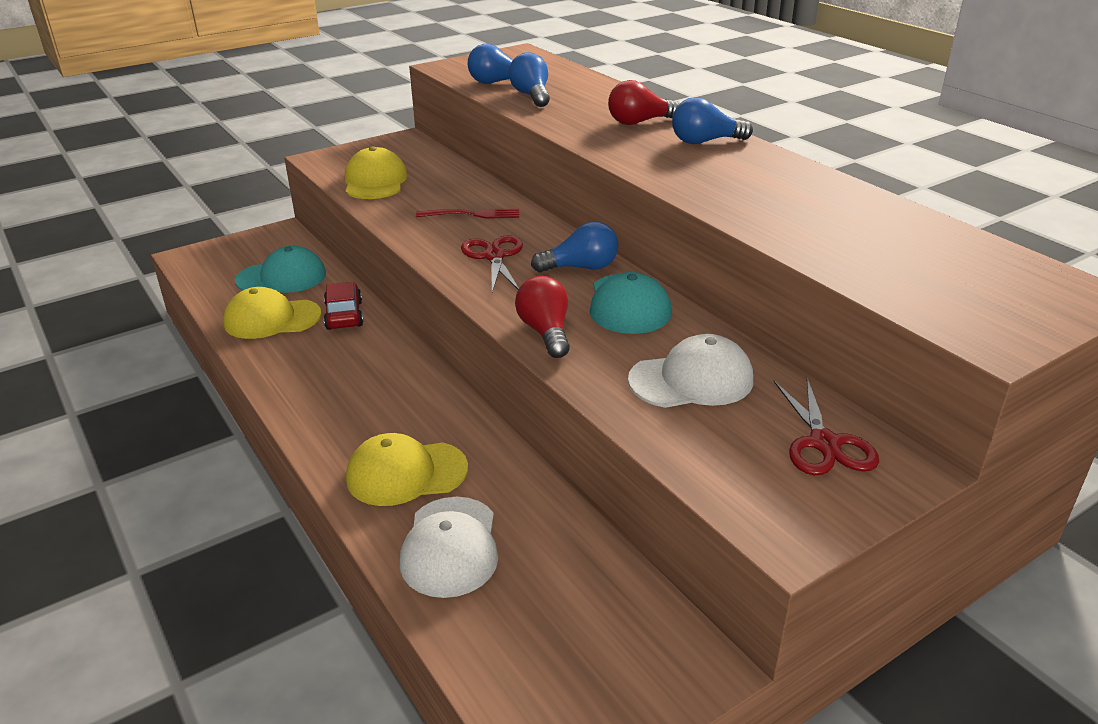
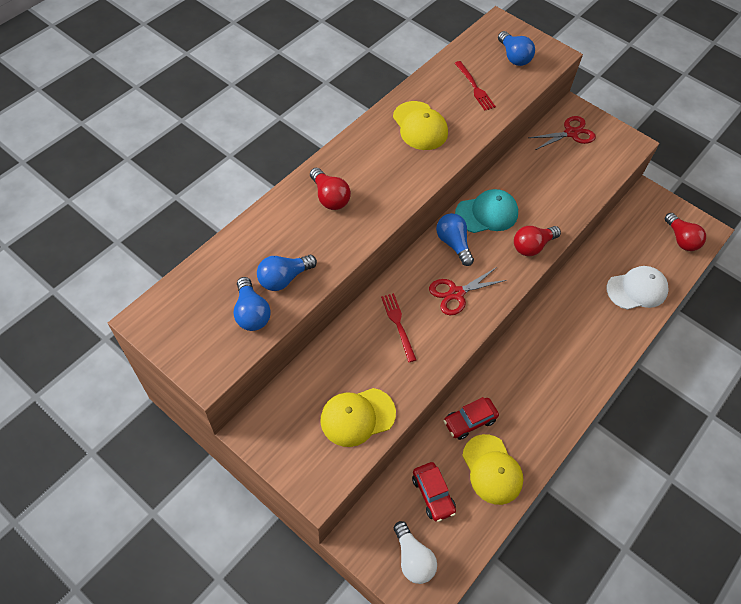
camera: 110 degrees left, 25 degrees up
(231, 257) = (413, 558): none -> white light bulb
(282, 277) = (433, 494): turquoise cap -> red car
(406, 473) = (601, 324): yellow cap -> yellow cap (420, 126)
(546, 680) = (681, 239): none -> red light bulb
(691, 380) = (547, 180): white cap -> none
(705, 141) = (358, 158): blue light bulb -> blue light bulb (513, 57)
(863, 237) = (475, 88): none -> red fork

